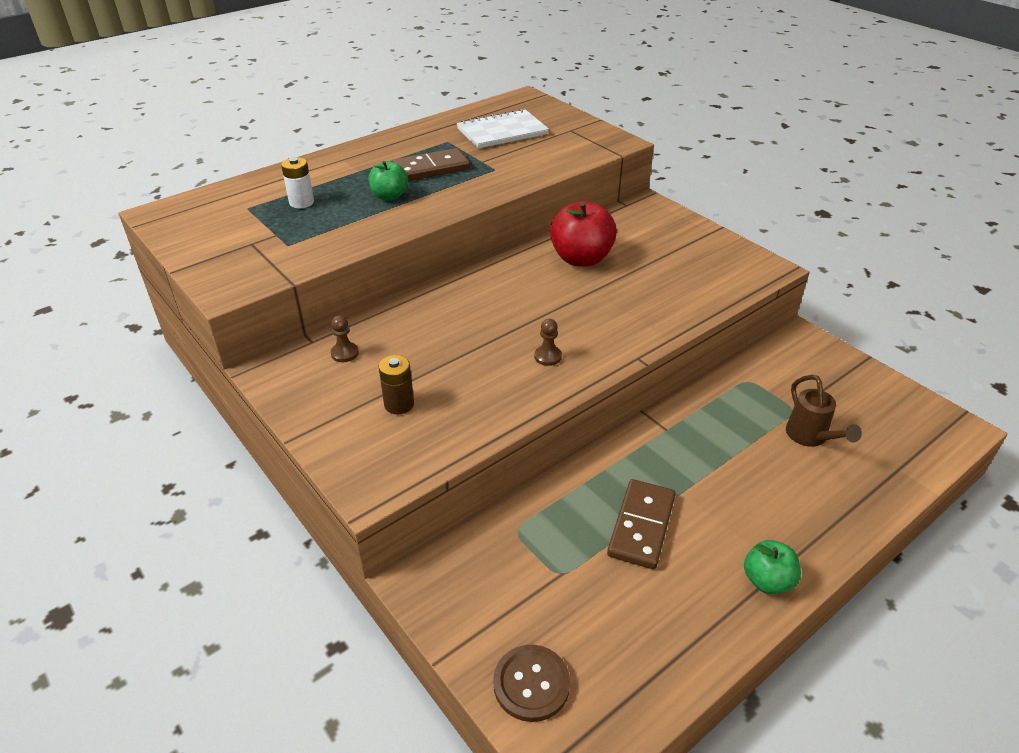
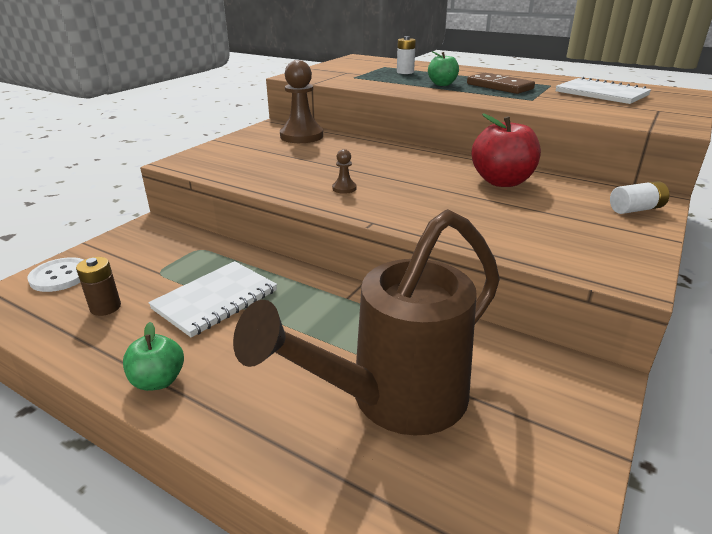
camera: 70 degrees right, 10 degrees down
(345, 353) = (301, 136): brown pawn -> brown pawn, size x2.28
(399, 404) = (259, 156): brown battery -> brown battery (105, 307)
(531, 684) = (60, 276): brown button -> white button
(641, 526) = (215, 300): brown domino -> white notebook
(666, 220) = (636, 209): none -> white battery
(810, 437) = (393, 400): brown watering can -> brown watering can, size x2.22

